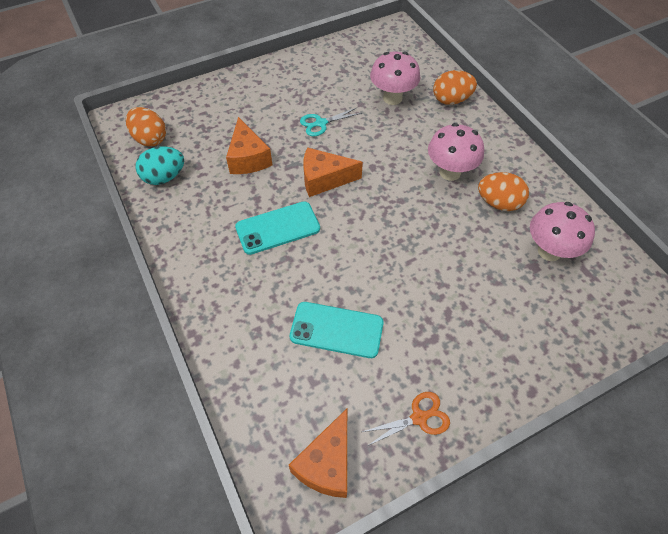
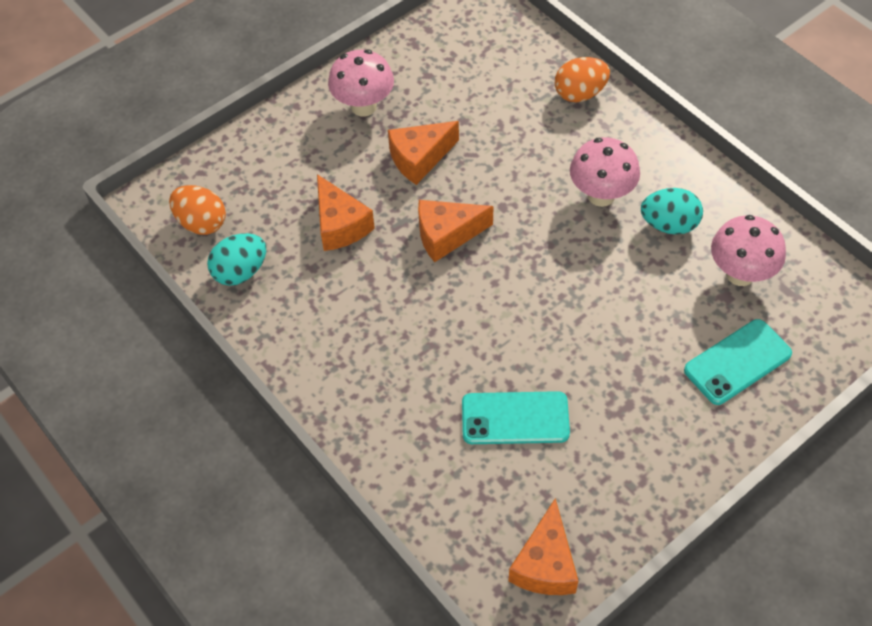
camera: 10 degrees left, 0 degrees up
(278, 228) = (408, 310): turquoise phone -> turquoise phone (737, 362)
(320, 123) = (419, 158): turquoise scissors -> orange cheese
(392, 98) = (503, 105): pink mushroom -> pink mushroom (363, 106)
(419, 417) = (633, 495): orange scissors -> none
(498, 203) = (669, 225): orange egg -> turquoise egg

